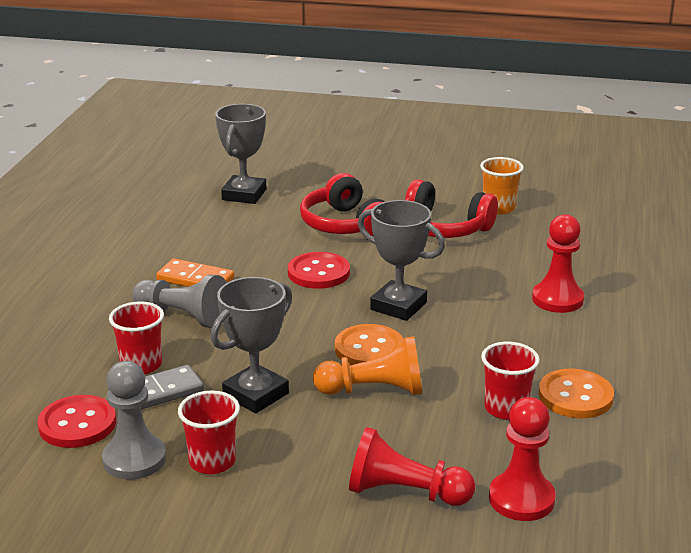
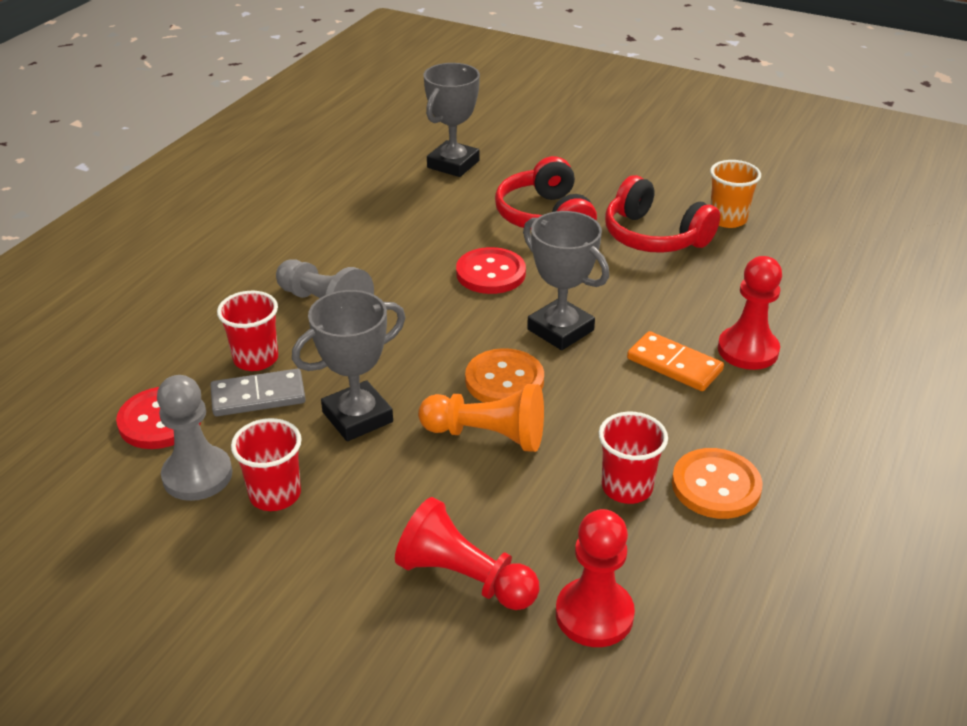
camera: 15 degrees right, 10 degrees up
(195, 279) = (357, 261): orange domino -> orange domino (674, 364)

